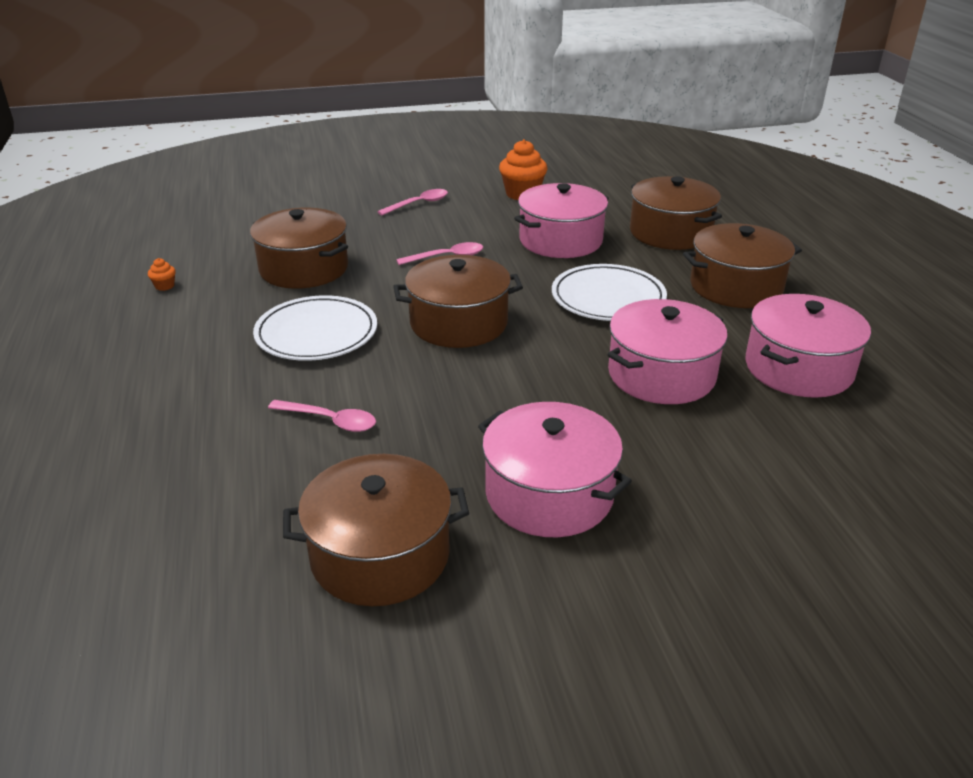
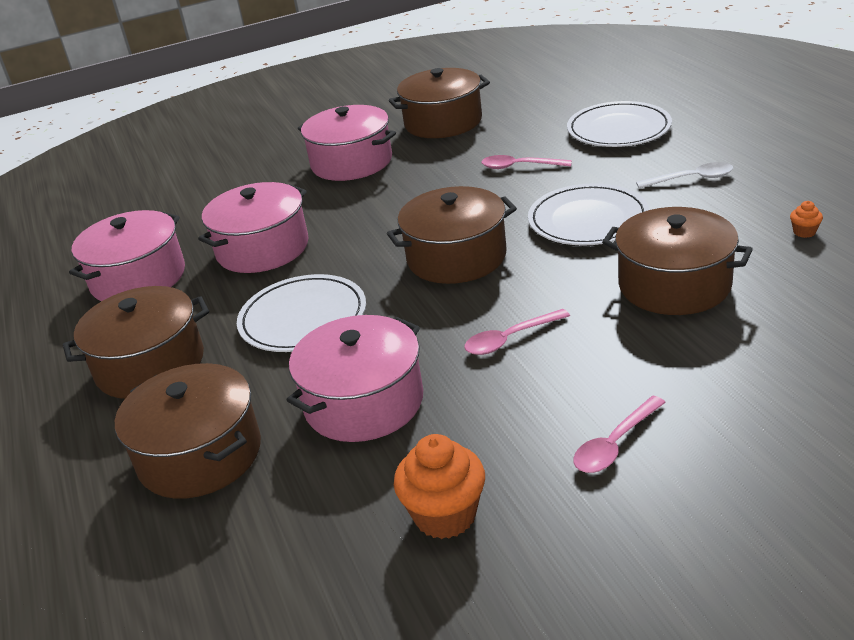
camera: 175 degrees right, 0 degrees up
(161, 453) = (618, 129): none -> white plate
(177, 356) = (691, 179): none -> white spoon

